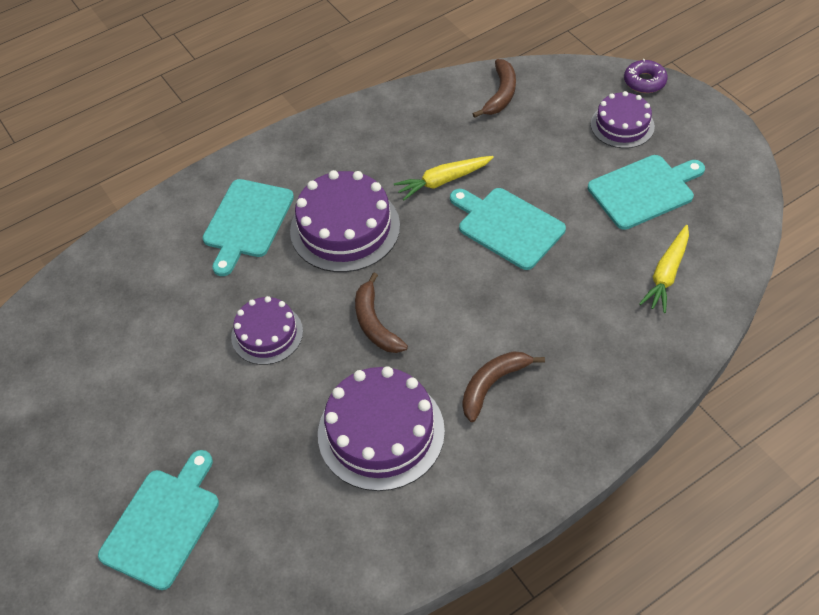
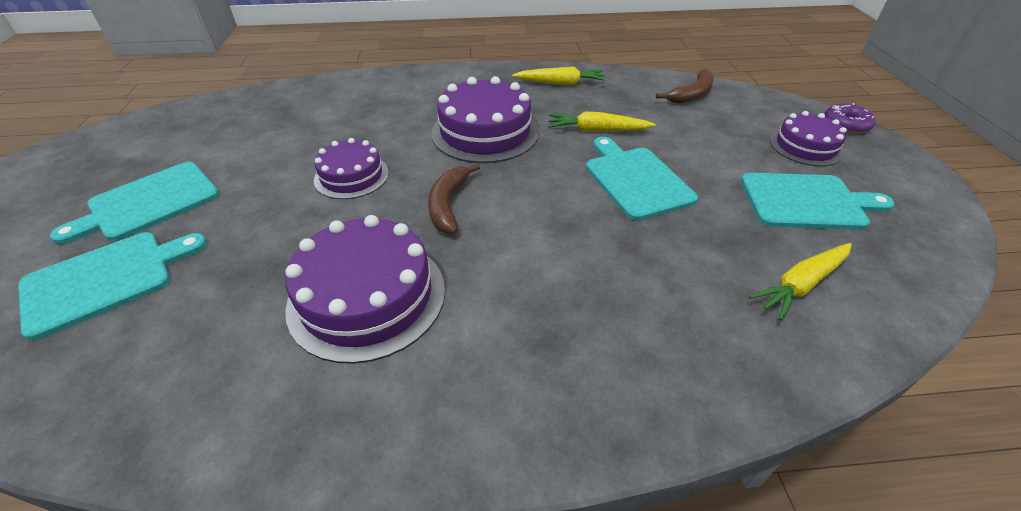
camera: 25 degrees right, 10 degrees down
(247, 222) = (413, 104): turquoise cutting board -> turquoise cutting board (149, 203)
(369, 129) = (560, 83): none -> yellow carrot
(492, 385) = (519, 306): brown banana -> none

